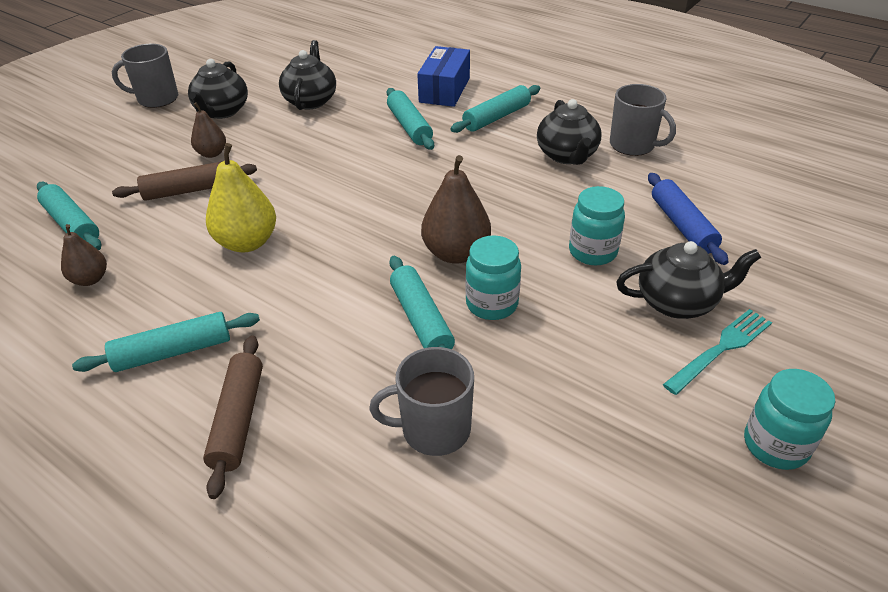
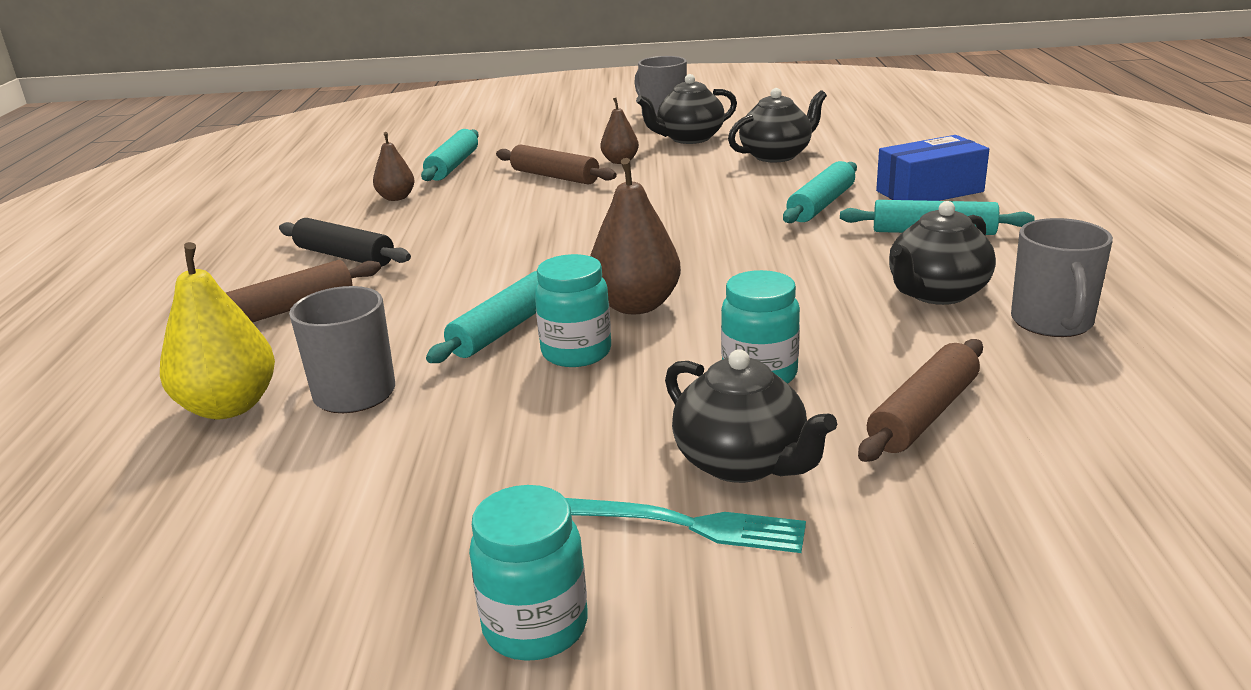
camera: 55 degrees right, 15 degrees down
(173, 352) = (344, 256): turquoise rolling pin -> black rolling pin
(247, 242) = (516, 222): yellow pear -> yellow pear (229, 407)
(682, 226) = (923, 414): blue rolling pin -> brown rolling pin

